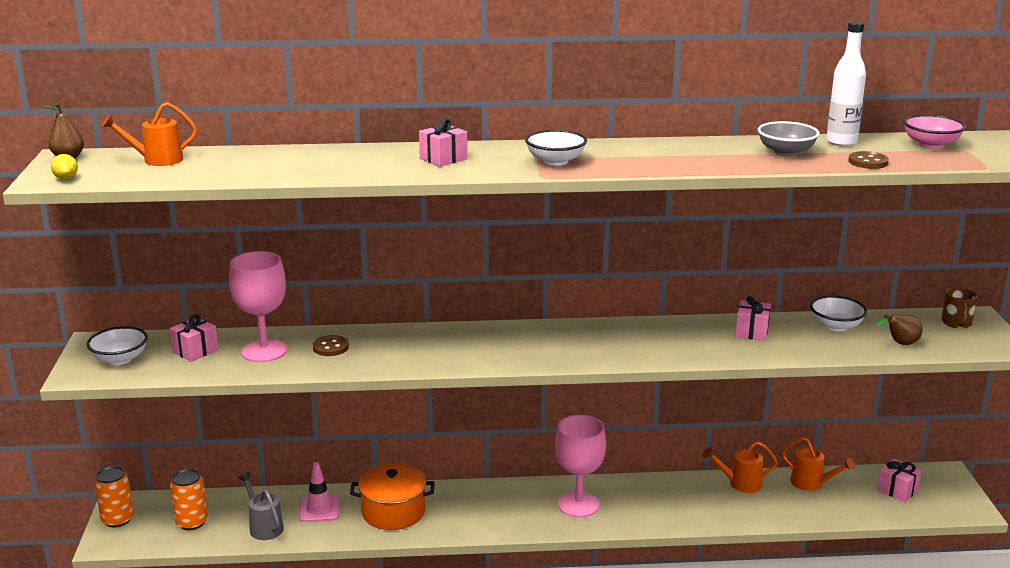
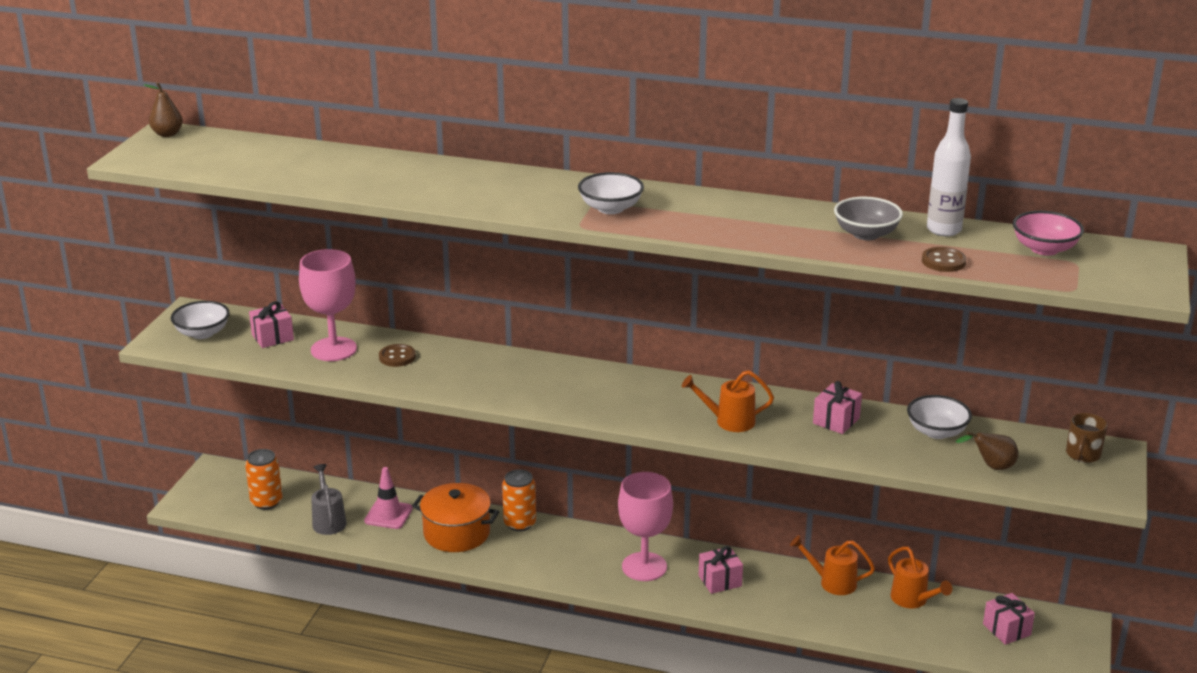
camera: 20 degrees right, 5 degrees up
(66, 178) = (148, 159): yellow lemon -> none
(117, 519) = (203, 484): orange can -> orange can (520, 523)
(156, 160) = (240, 149): orange watering can -> orange watering can (728, 421)
(443, 159) = (503, 188): pink gift -> pink gift (720, 581)

